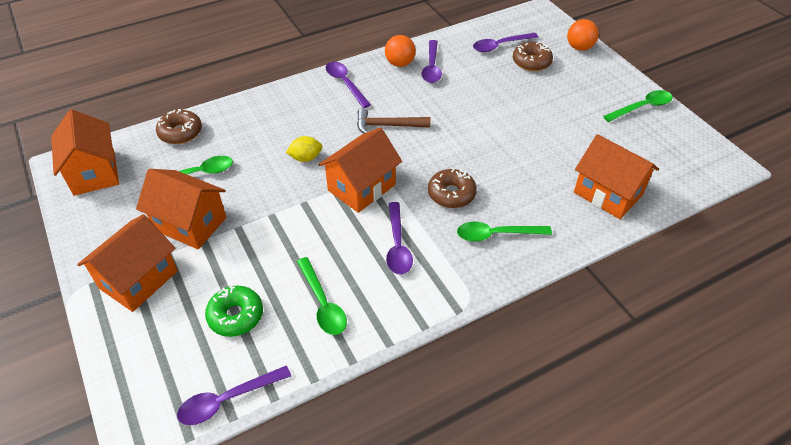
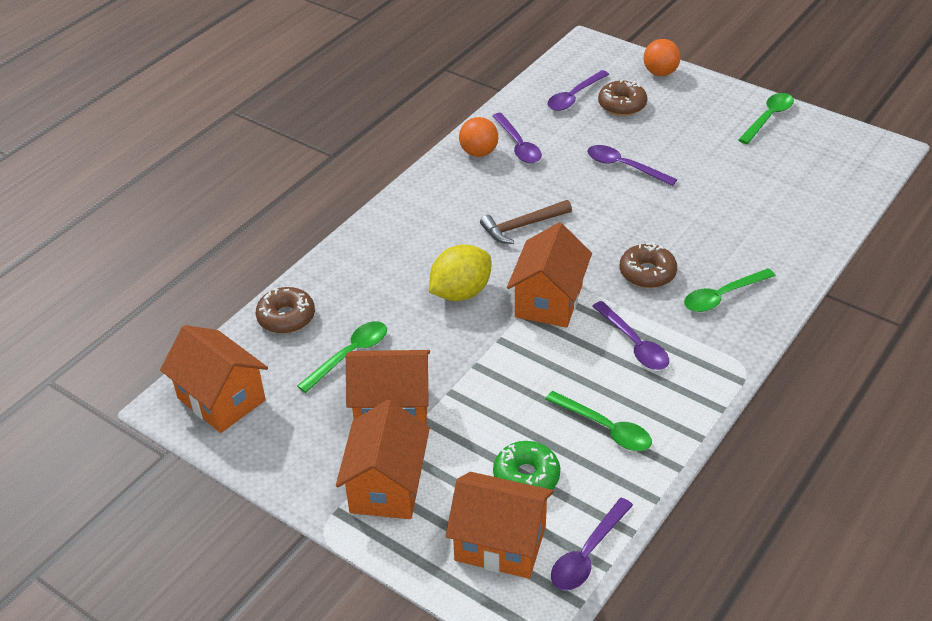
camera: 25 degrees left, 5 degrees down
(306, 158) = (460, 292): yellow lemon -> yellow lemon, size x1.70
(345, 84) = (435, 196): purple spoon -> purple spoon (624, 167)
(608, 194) = (797, 217): orange house -> orange house (500, 543)

